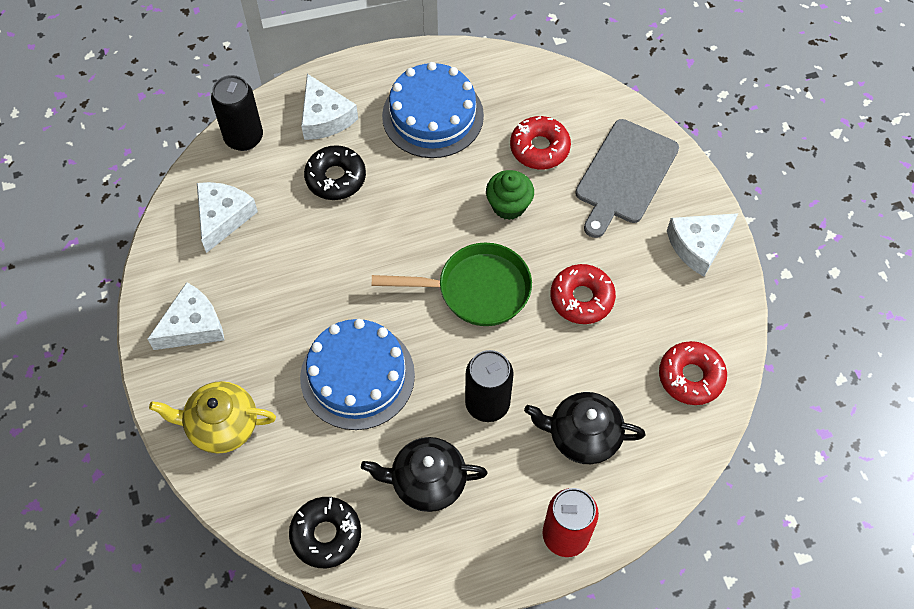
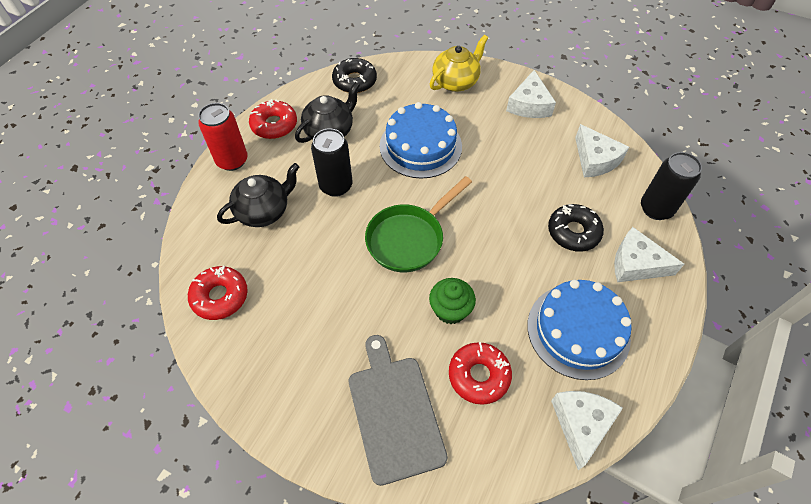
camera: 135 degrees right, 5 degrees down
(581, 298) = (337, 288): red donut -> red donut (274, 125)
(698, 246) = (286, 401): white cheese -> white cheese (581, 424)

